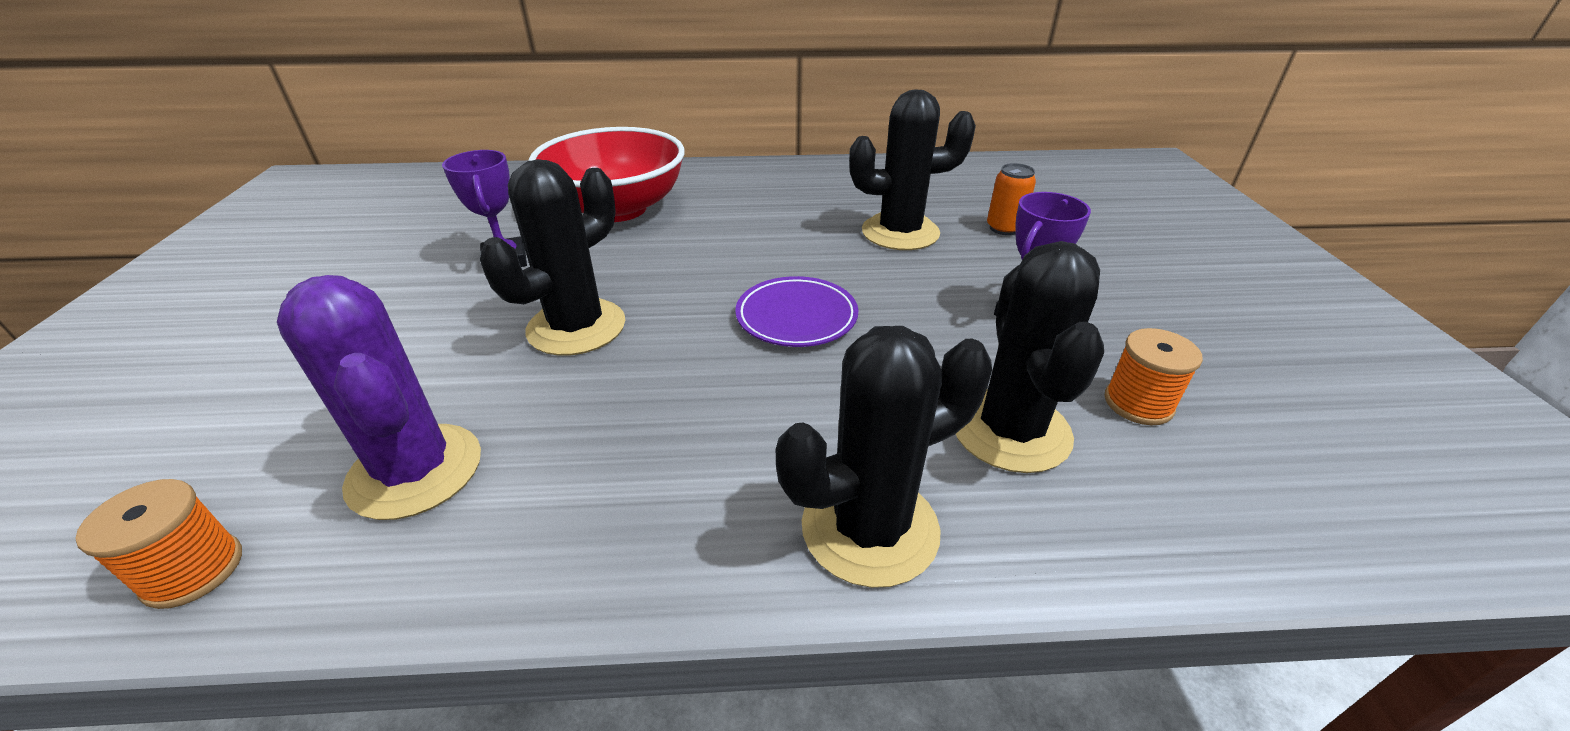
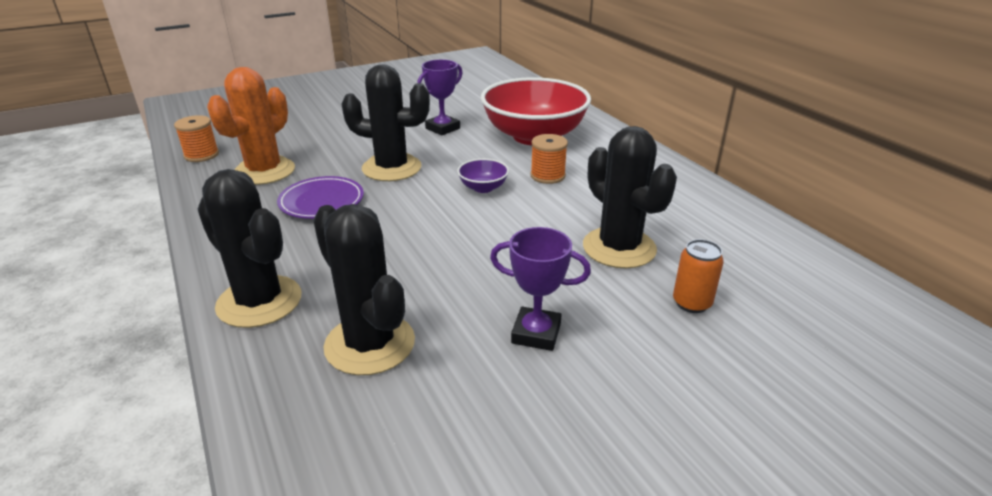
camera: 65 degrees right, 5 degrees down
(415, 471) = (264, 171): purple cactus -> orange cactus
(710, 271) = (483, 188): none -> purple bowl
(796, 317) = (452, 231): purple plate -> purple plate (321, 202)
(1010, 430) = (370, 344): black cactus -> black cactus turned 75 degrees clockwise
(1138, 403) = (437, 412): orange spool -> orange spool (547, 176)

